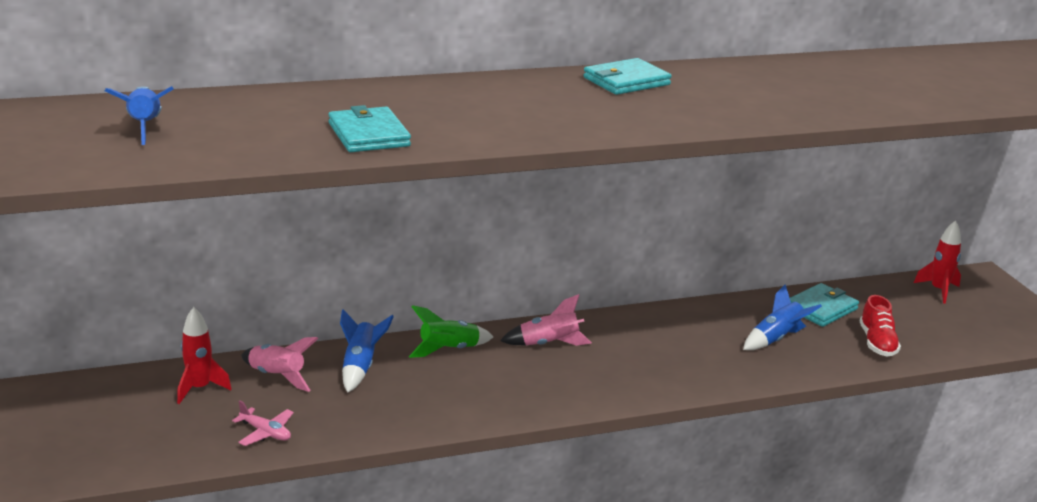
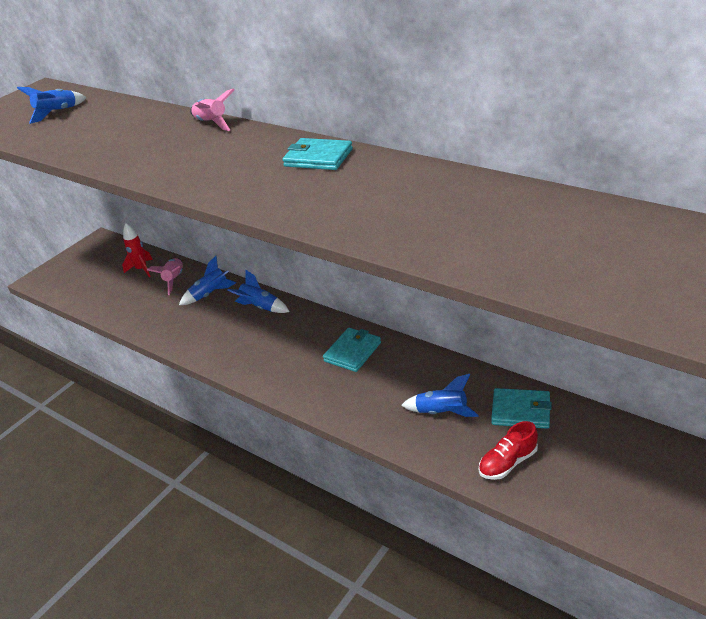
camera: 60 degrees right, 10 degrees up
(265, 432) = (122, 306): pink plane -> none
(369, 135) = (111, 149): turquoise wallet -> turquoise wallet (352, 352)
(449, 350) = (260, 307): green rocket -> blue rocket
(549, 344) = (309, 333): pink rocket -> pink rocket (212, 123)
(938, 290) = (656, 457): red rocket -> none

